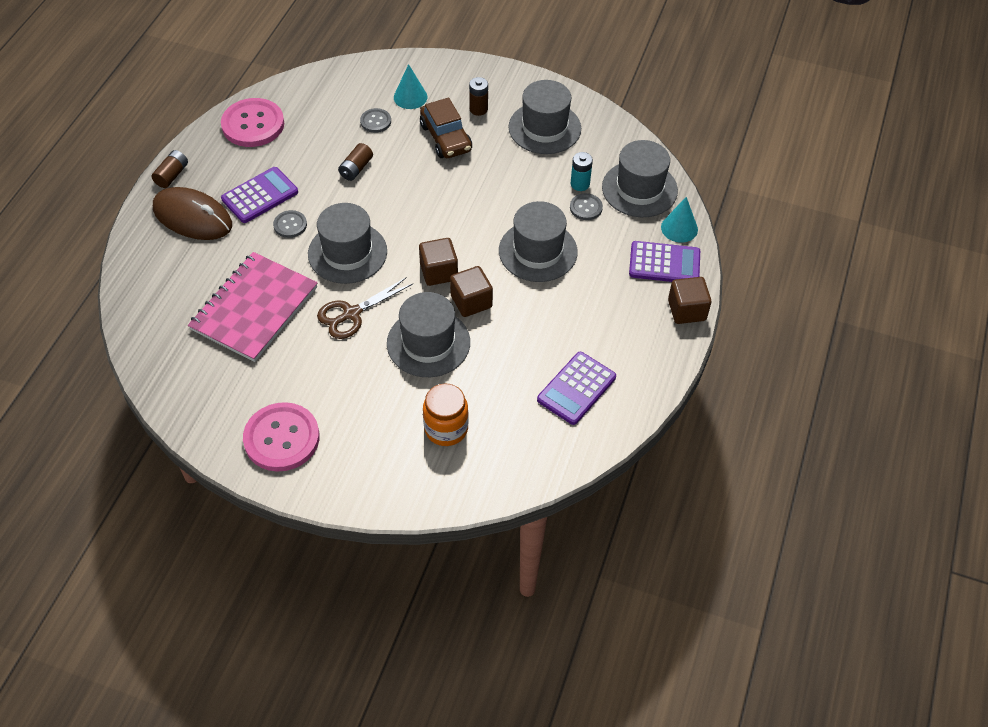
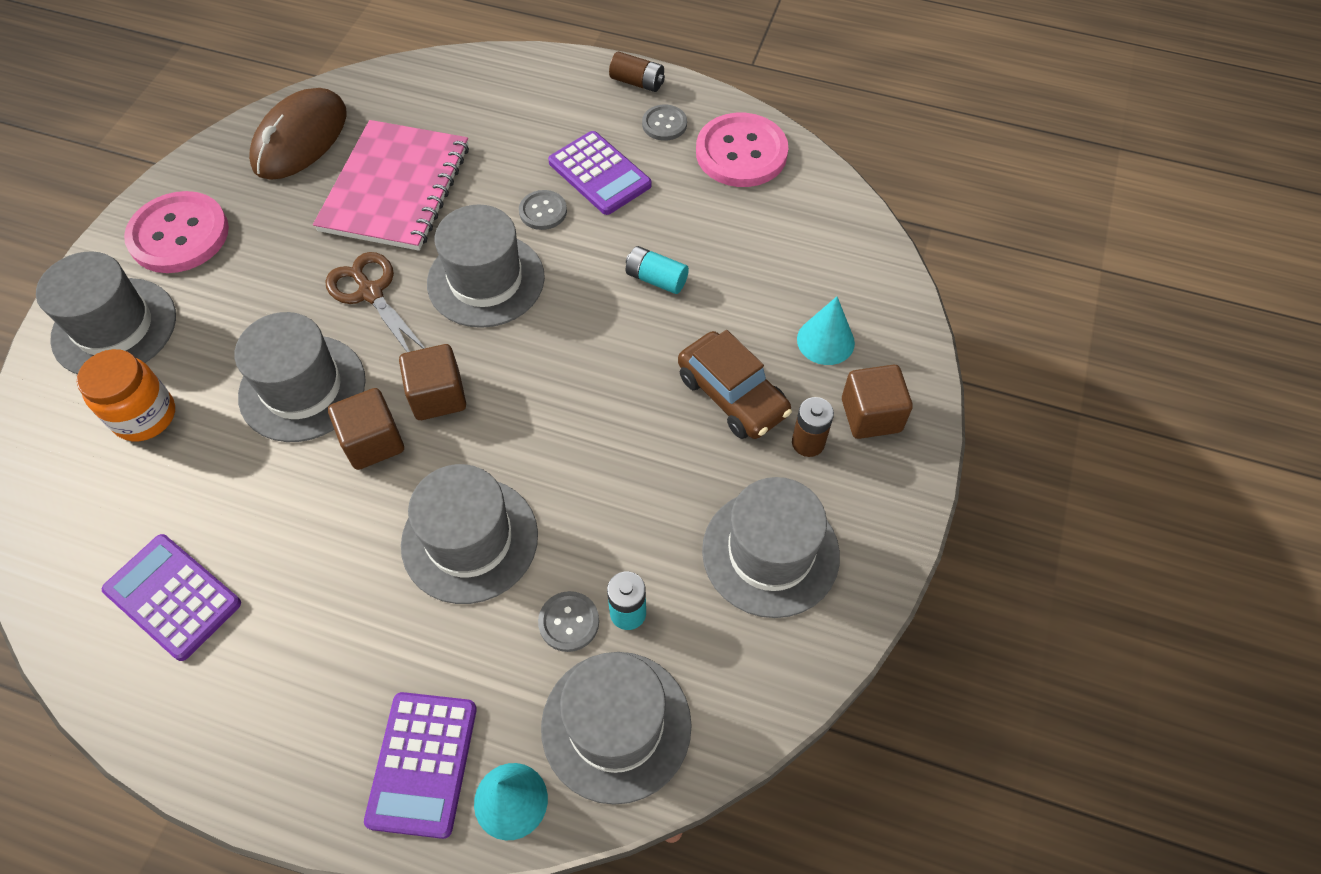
camera: 90 degrees right, 5 degrees up
(192, 217) = (561, 111): brown mouse -> brown mouse (300, 139)
(254, 308) = (395, 188): pink notebook -> pink notebook turned 75 degrees clockwise
(356, 169) = (656, 279): brown battery -> turquoise battery
(368, 463) = (114, 327): none -> grey hat
(375, 121) = (762, 297): grey button -> grey button (664, 124)
(446, 138) = (732, 395): brown car -> brown car turned 105 degrees counterclockwise
(686, 310) = (304, 800): brown cube -> brown cube (871, 415)

